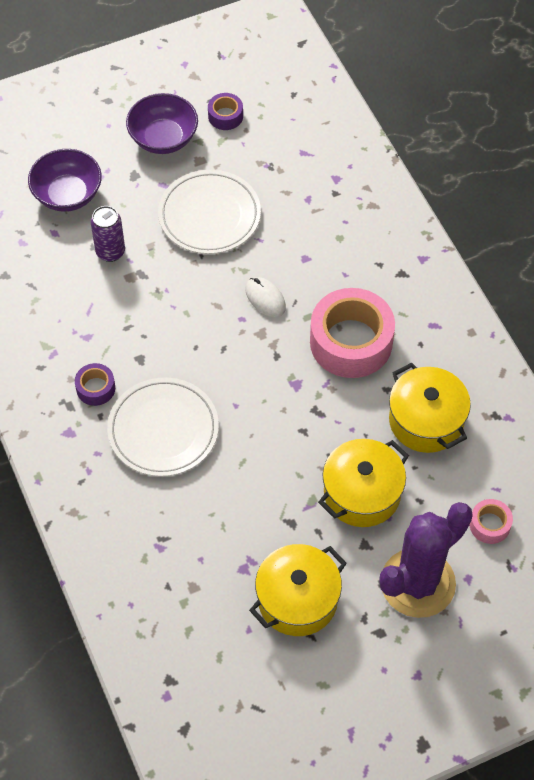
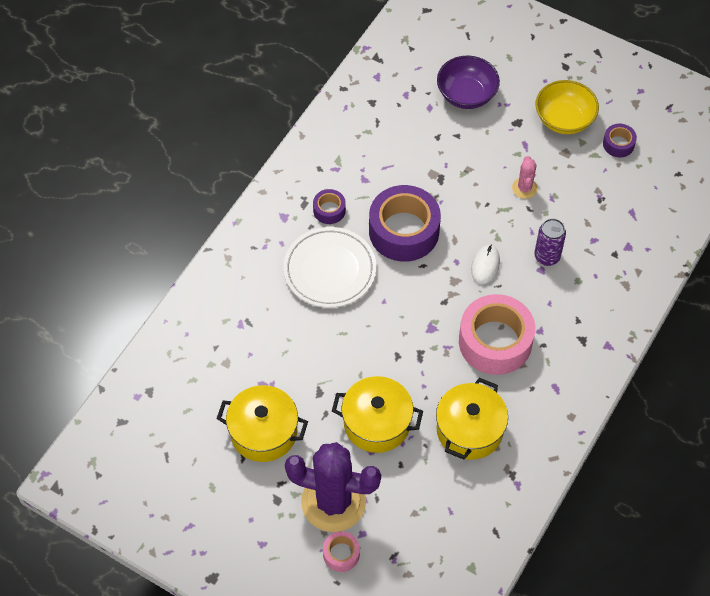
camera: 55 degrees right, 0 degrees up
(110, 252) = (442, 149): purple can -> purple can (547, 257)
(163, 138) = (564, 119): purple bowl -> yellow bowl
(173, 340) = (404, 231): none -> purple tape
(209, 215) = (524, 188): white plate -> pink cactus
(489, 525) = (417, 523): pink tape -> pink tape (341, 554)

